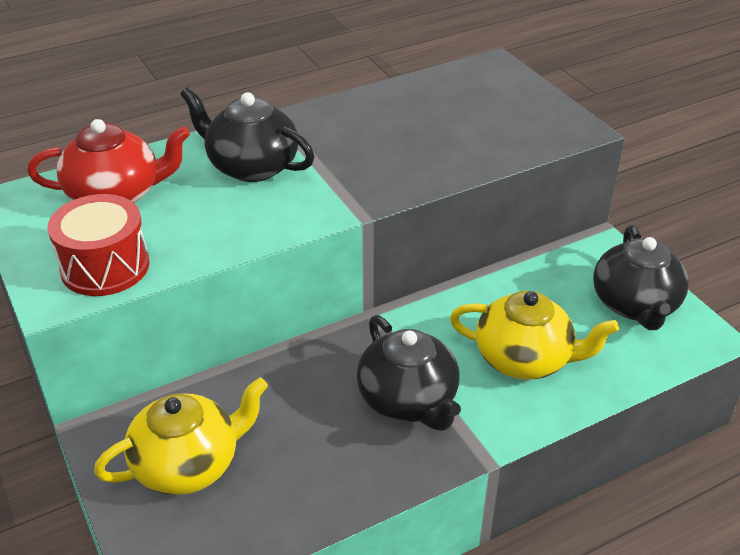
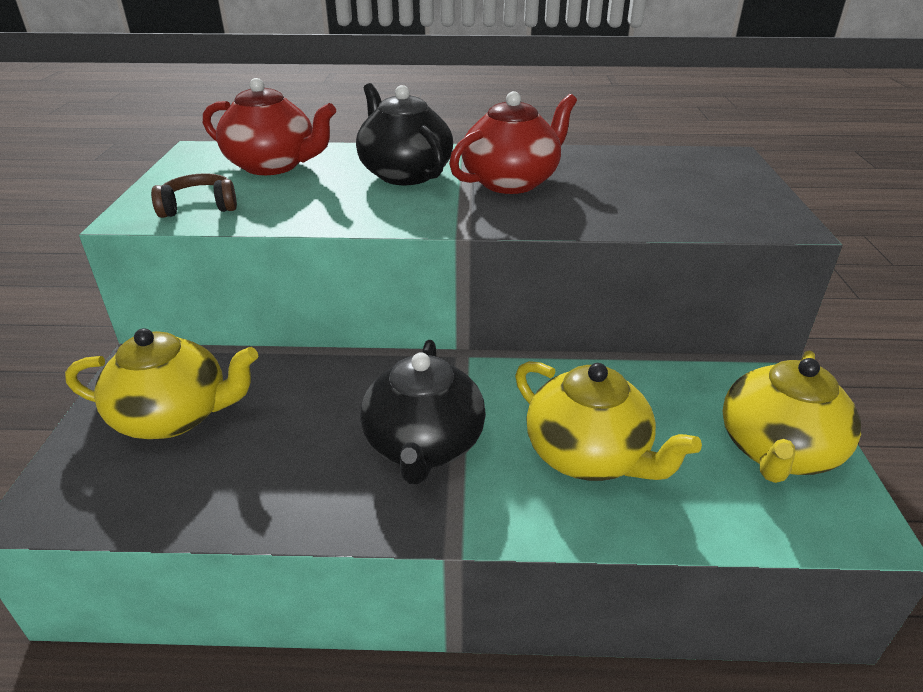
camera: 30 degrees right, 5 degrees down
(105, 266) = (199, 207): red drum -> brown headphones
(351, 147) = (512, 182): none -> red teapot
(635, 305) = (776, 451): black teapot -> yellow teapot

